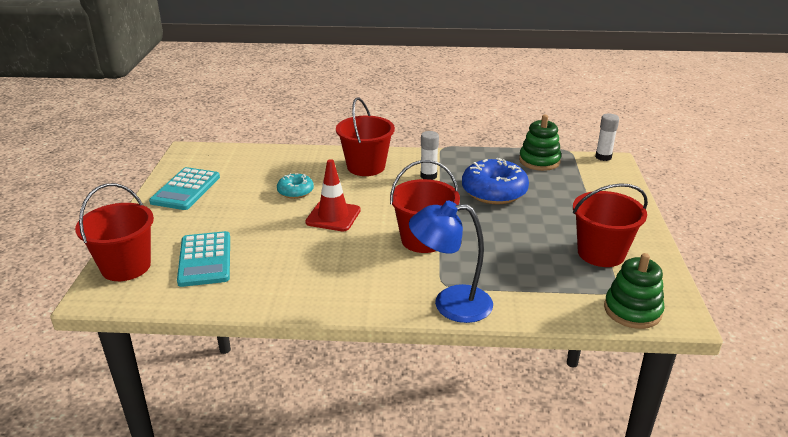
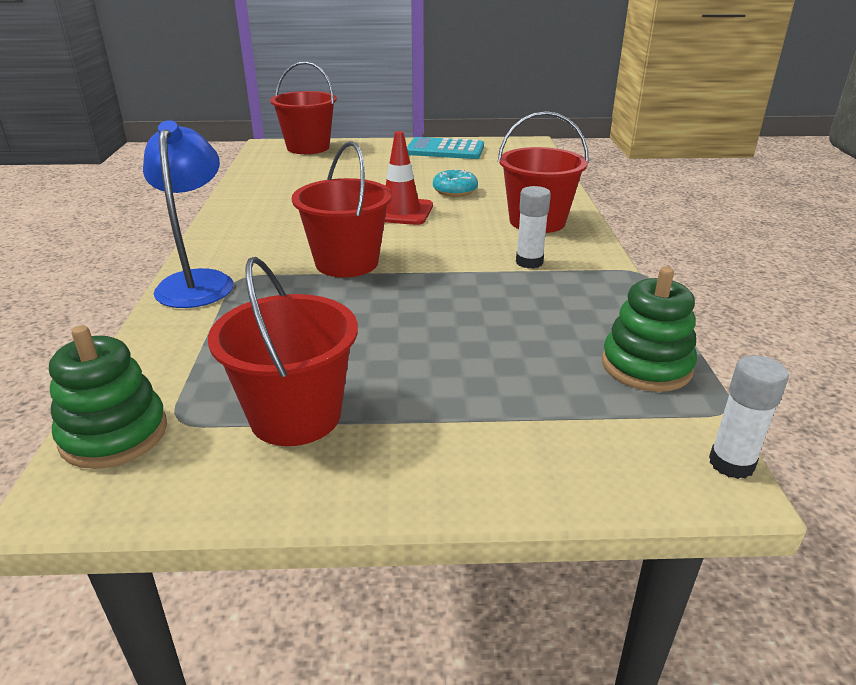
camera: 85 degrees right, 0 degrees up
(205, 259) = (315, 169): turquoise calculator -> none
(494, 192) = (497, 314): blue donut -> none

